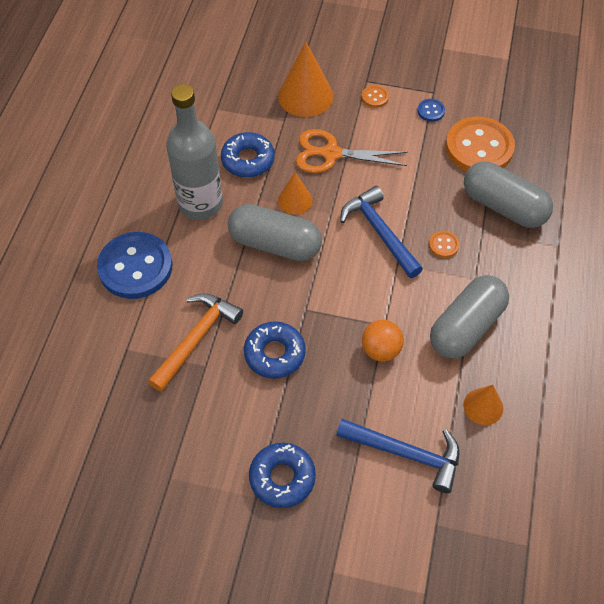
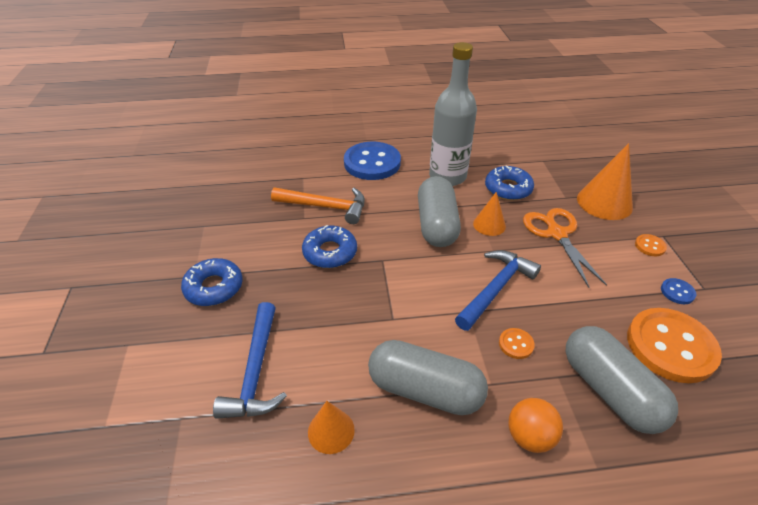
camera: 70 degrees right, 15 degrees down
(381, 350) = (364, 322): orange ball -> orange ball (529, 436)
(503, 206) = (609, 390): grey capsule -> grey capsule turned 45 degrees counterclockwise

